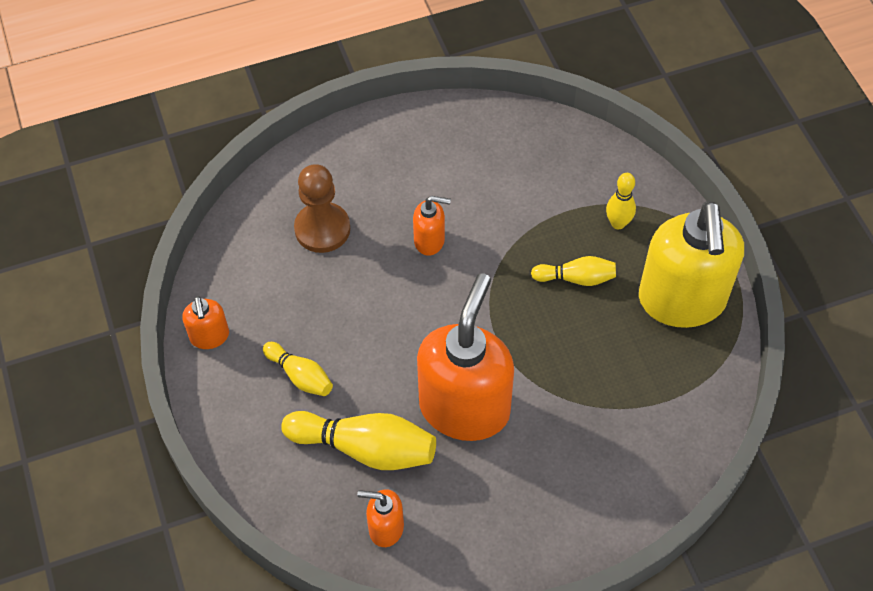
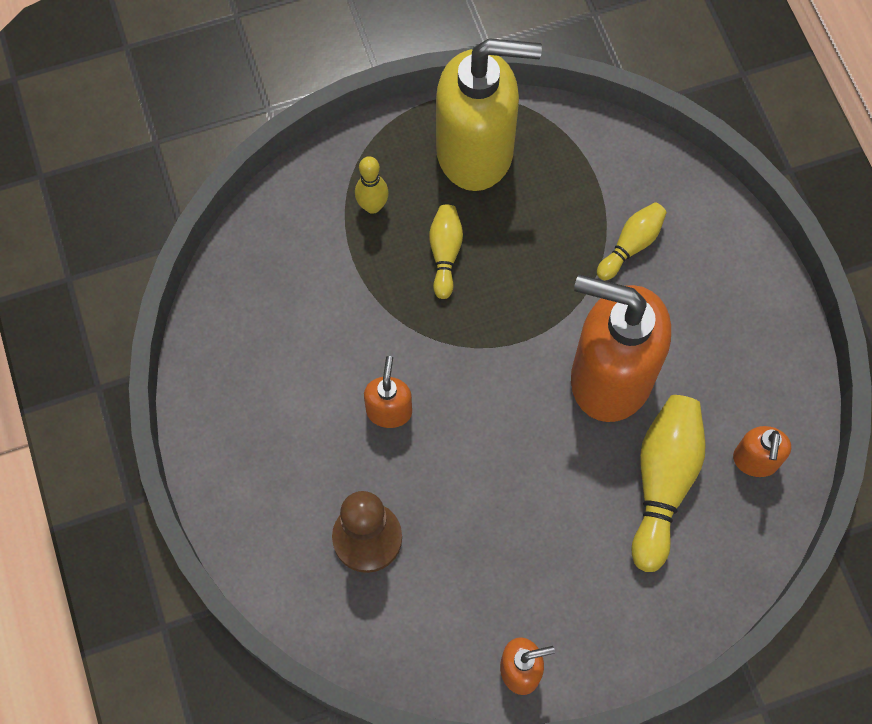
camera: 90 degrees left, 10 degrees up
(300, 376) = (573, 558): yellow bowling pin -> yellow bowling pin (631, 245)

